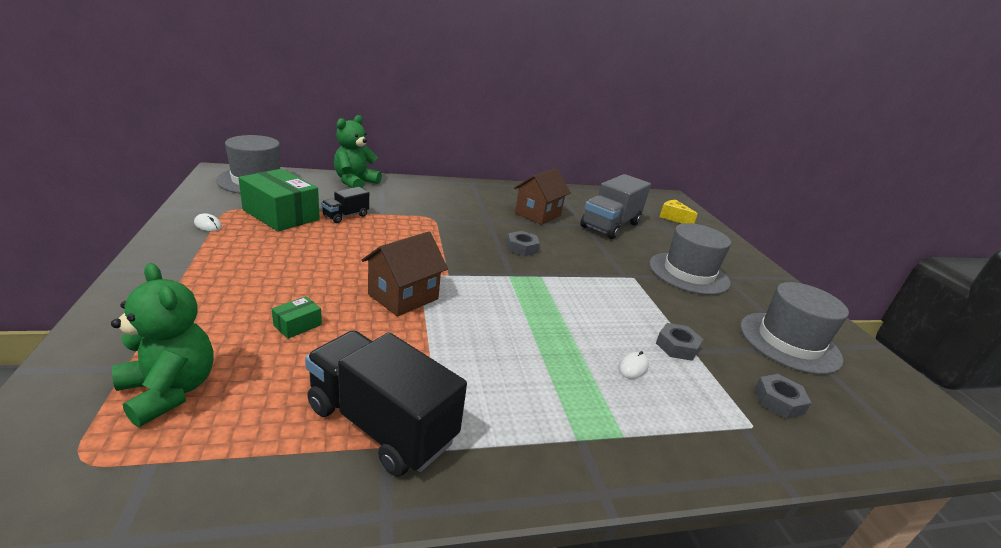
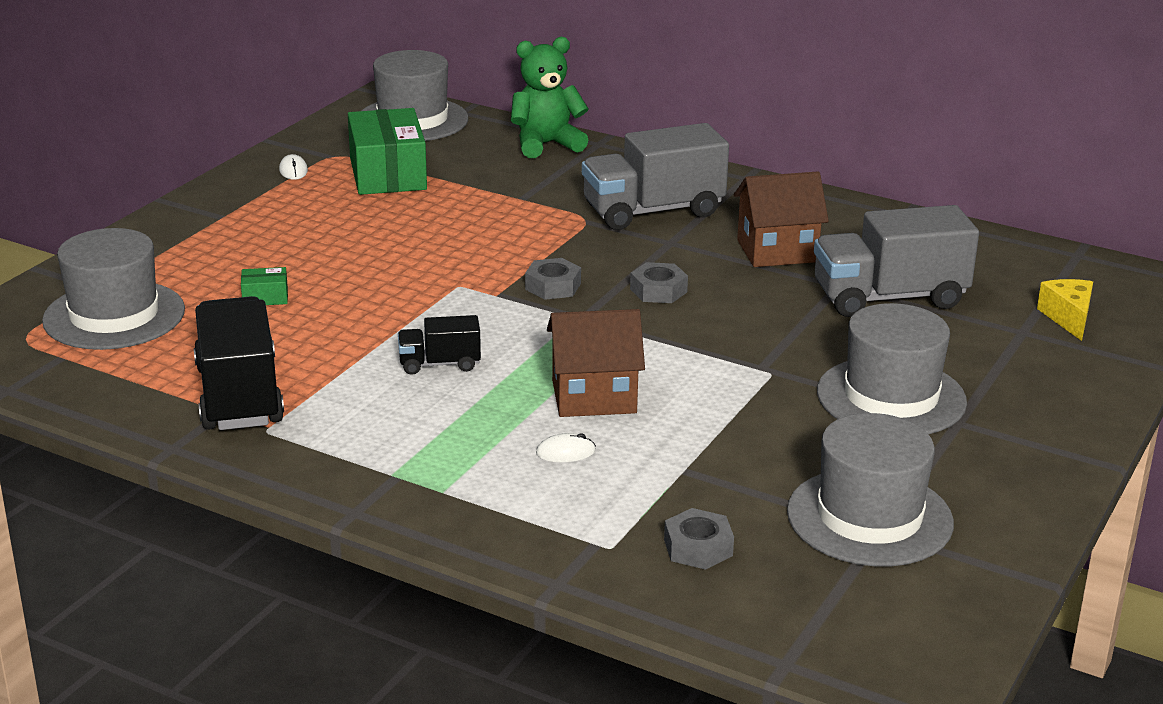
camera: 45 degrees right, 0 degrees up
(169, 391) = (114, 315): green teddy bear -> grey hat
(346, 216) = (466, 192): black truck -> black truck (439, 364)
(403, 296) = (406, 303): brown house -> brown house (594, 397)
(457, 207) = (653, 211): none -> grey truck
(677, 346) = (669, 458): grey nut -> grey nut (553, 286)

